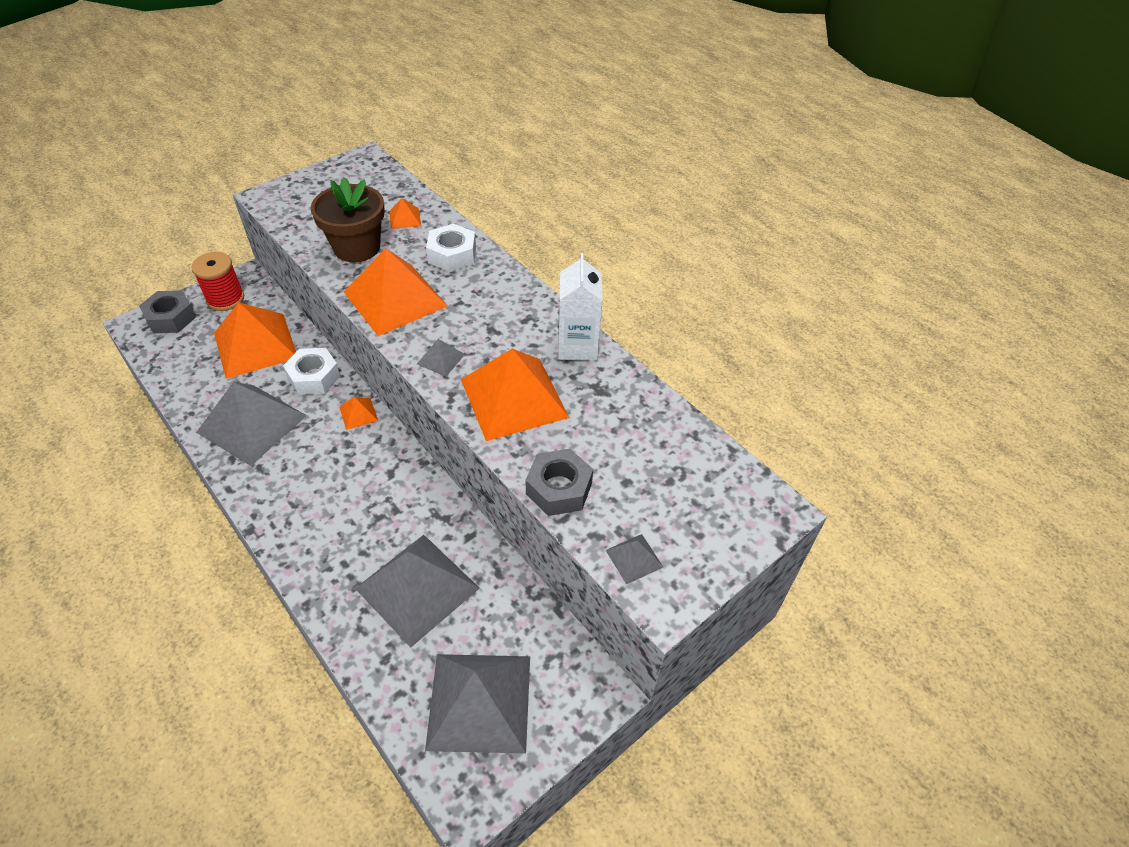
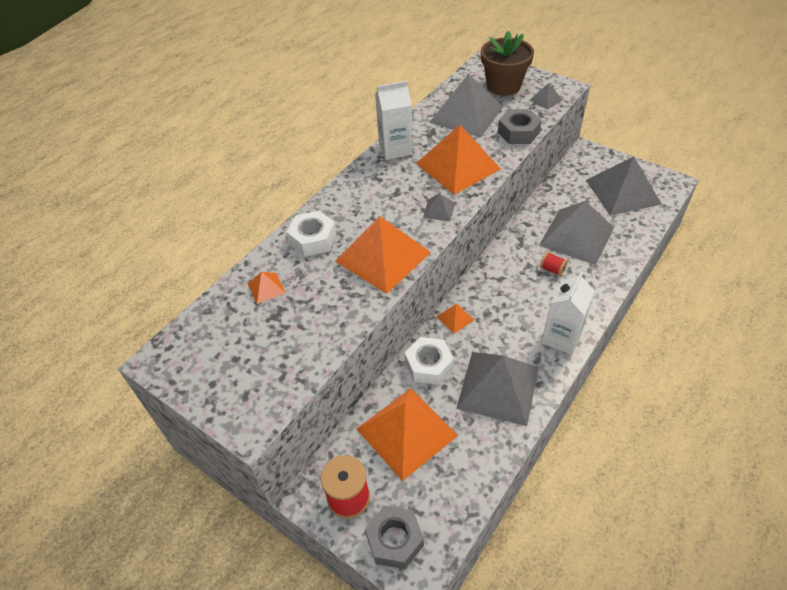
camera: 100 degrees left, 0 degrees up
(272, 502) = (561, 337): none -> white carton
(357, 247) = (321, 307): brown flower pot -> brown flower pot (503, 86)
(374, 533) = (552, 269): none -> red spool
(629, 439) = (466, 114): none -> grey pyramid

